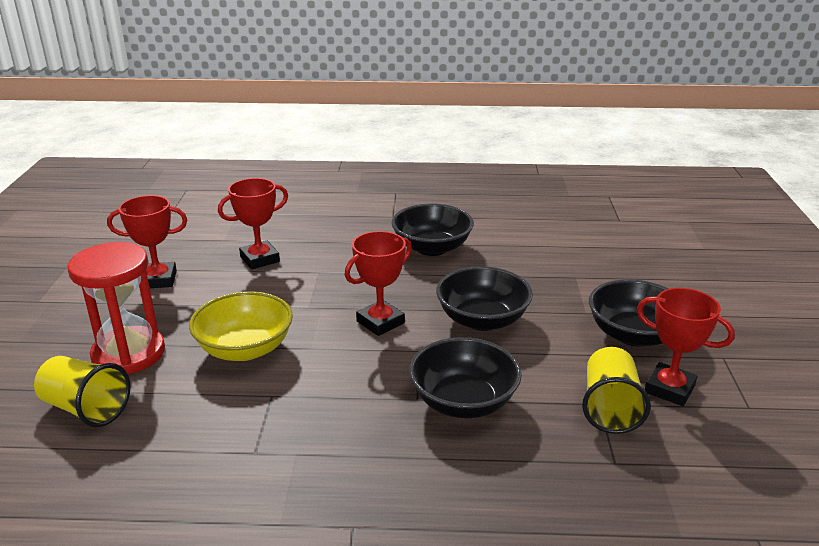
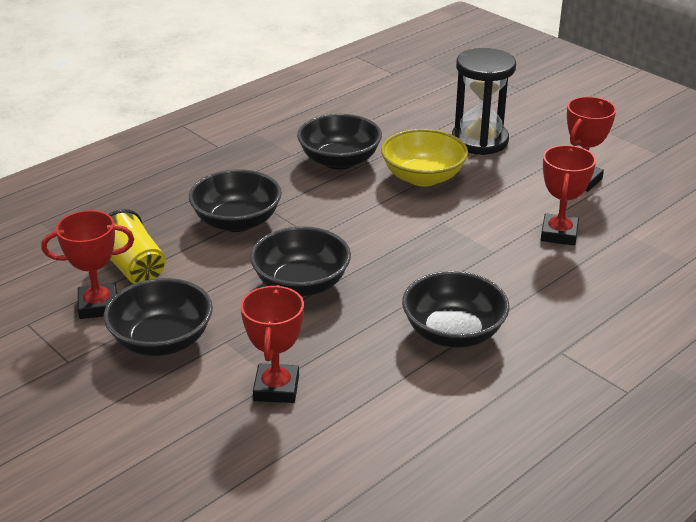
camera: 135 degrees right, 5 degrees up
(86, 408) = (436, 115): yellow cup -> none
(129, 354) = (479, 141): red hourglass -> black hourglass
(272, 412) = (339, 161): none -> black bowl
(380, 322) = (372, 239): red trophy -> red trophy (276, 388)

